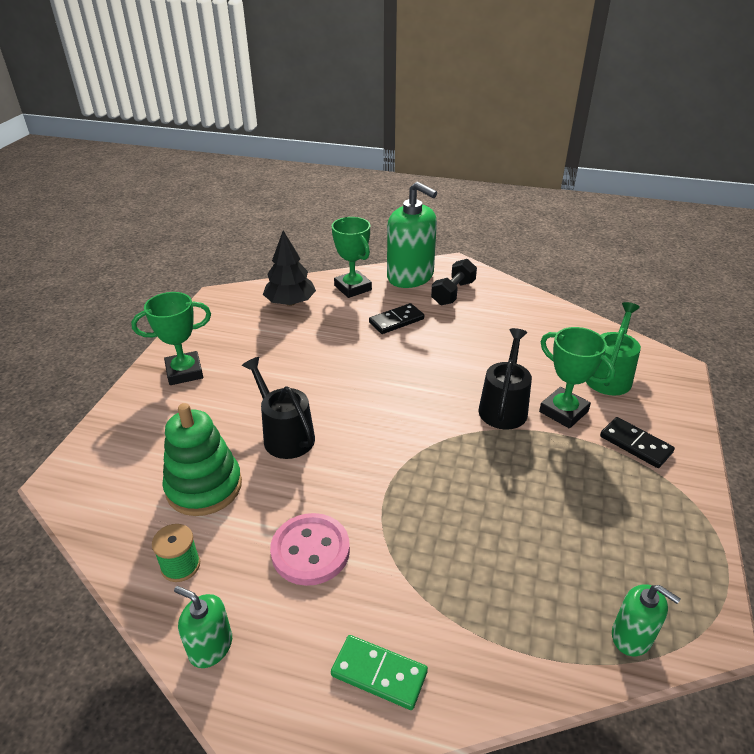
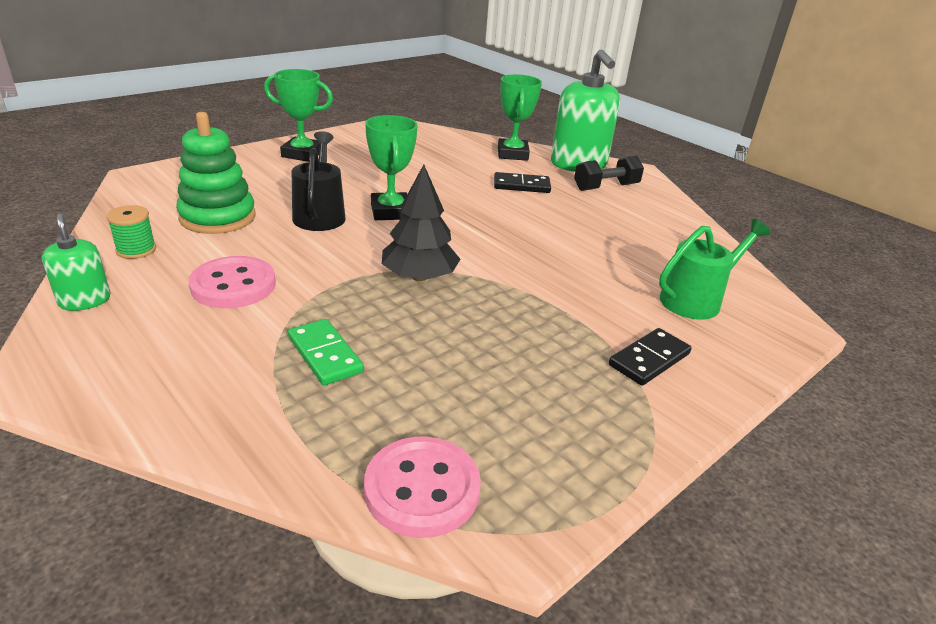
camera: 30 degrees right, 5 degrees down
(290, 302) = (444, 145): black tree -> black tree (419, 276)
(379, 674) = (166, 381): green domino -> green domino (325, 355)
(504, 407) = (541, 275): black watering can -> none
(563, 411) = (601, 303): green trophy -> green trophy (390, 212)
(632, 636) = (422, 489): green soap dispenser -> pink button
(635, 444) = (649, 359): black domino -> black domino turned 60 degrees clockwise

